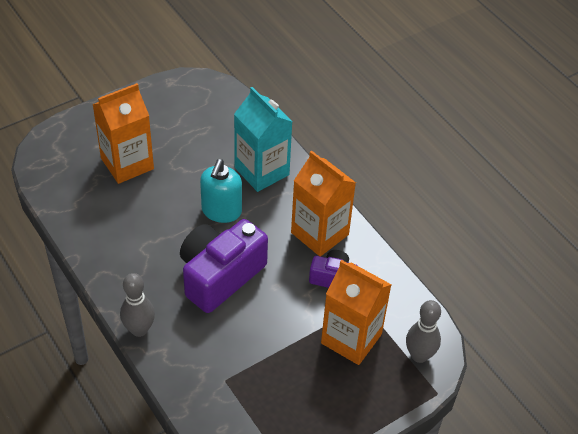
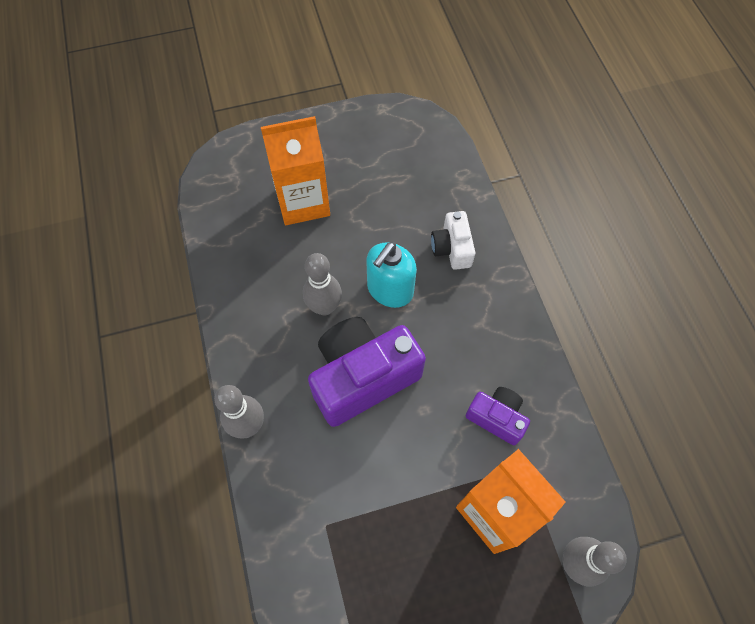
camera: 20 degrees right, 15 degrees up
(172, 234) = (324, 307): none -> grey bowling pin
(261, 171) = (452, 248): turquoise carton -> white camera
(319, 233) = (497, 350): orange carton -> none

